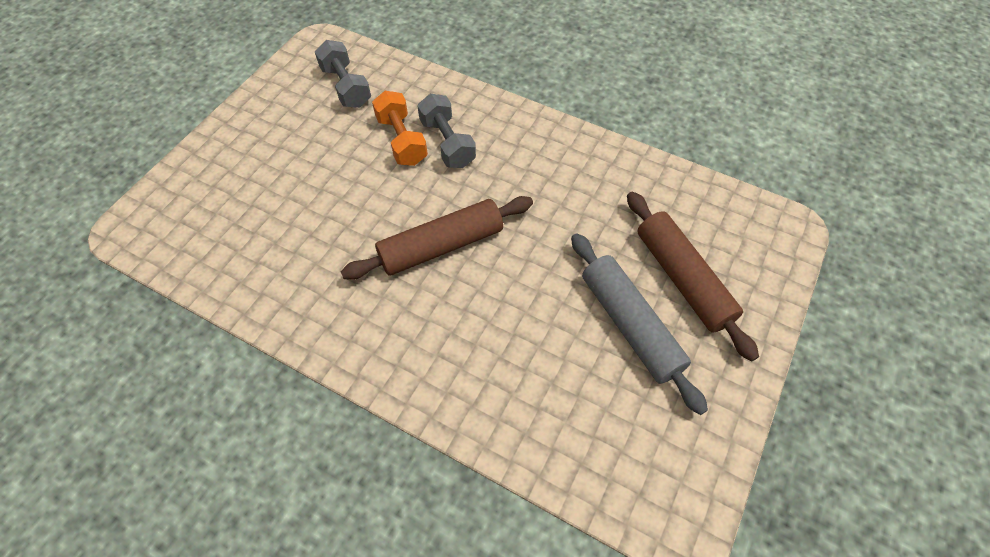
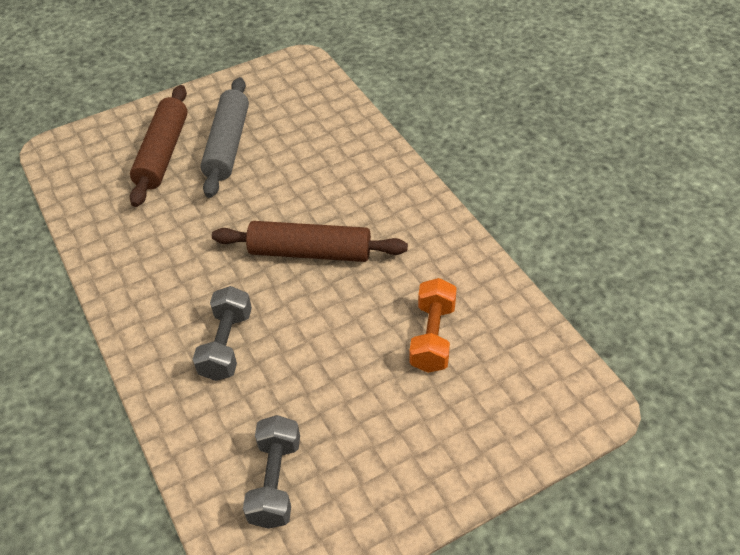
camera: 145 degrees left, 10 degrees down
(402, 140) = (267, 371): orange dumbbell -> orange dumbbell (433, 337)

